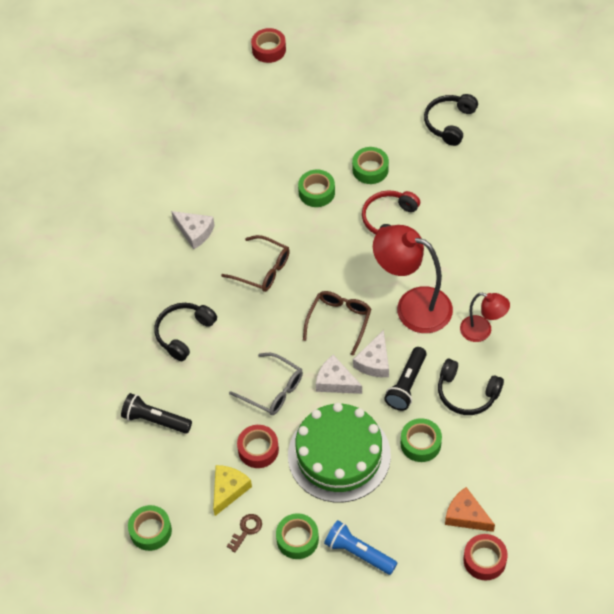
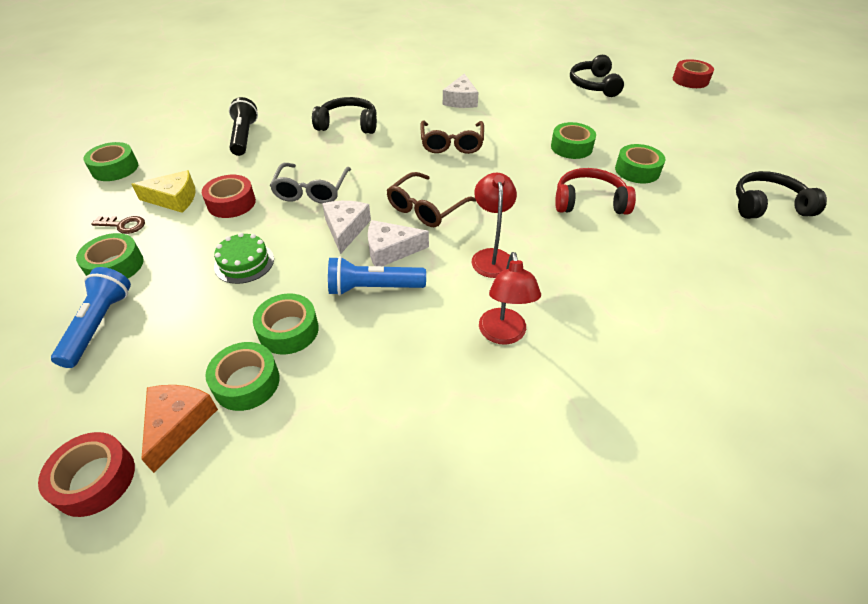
camera: 60 degrees right, 10 degrees down
(339, 322) = (426, 208): brown glasses -> brown glasses turned 135 degrees clockwise
(339, 455) = (244, 262): green cake -> green cake, size x0.44
(406, 385) = (373, 288): black flashlight -> blue flashlight
(412, 306) = (491, 256): red lamp -> red lamp, size x0.56
(452, 475) = (246, 382): none -> green tape
(466, 393) = (392, 352): black headphones -> black headphones (593, 85)

